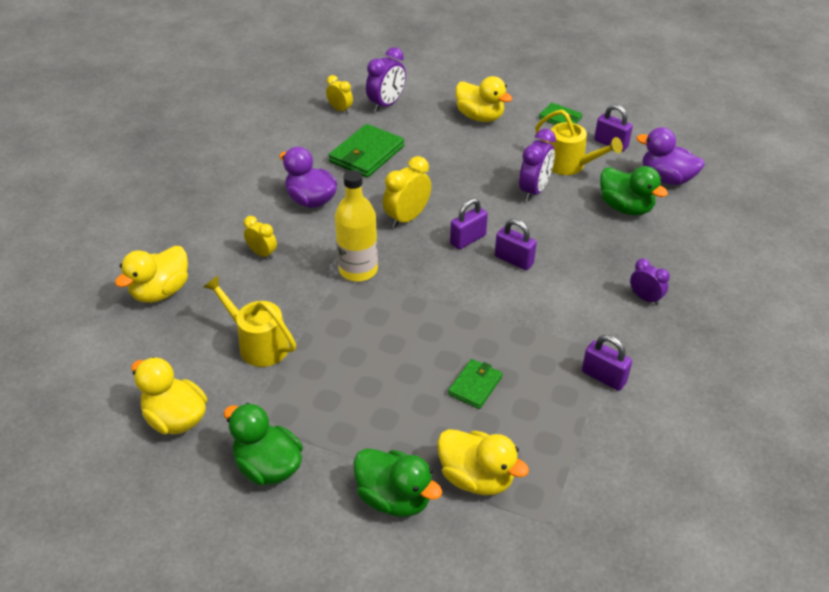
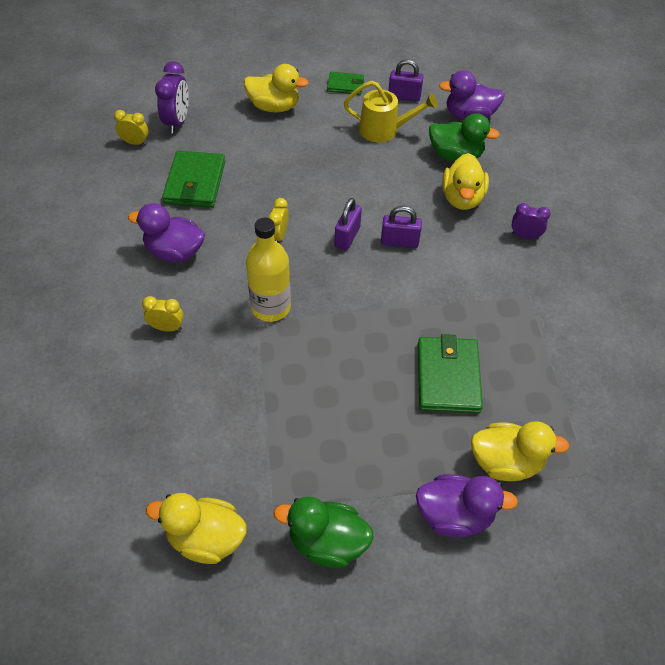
camera: 30 degrees left, 10 degrees up
(161, 291) = (92, 412): yellow duck -> yellow duck (462, 198)
(257, 343) = (229, 424): yellow watering can -> none
(394, 498) = (454, 515): green duck -> purple duck
(407, 218) = (279, 236): yellow clock -> yellow clock, size x0.63
(475, 385) = (448, 377): green wallet -> green wallet, size x1.73
(534, 191) = (371, 166): purple clock -> none
(603, 377) = (541, 323): purple padlock -> none

